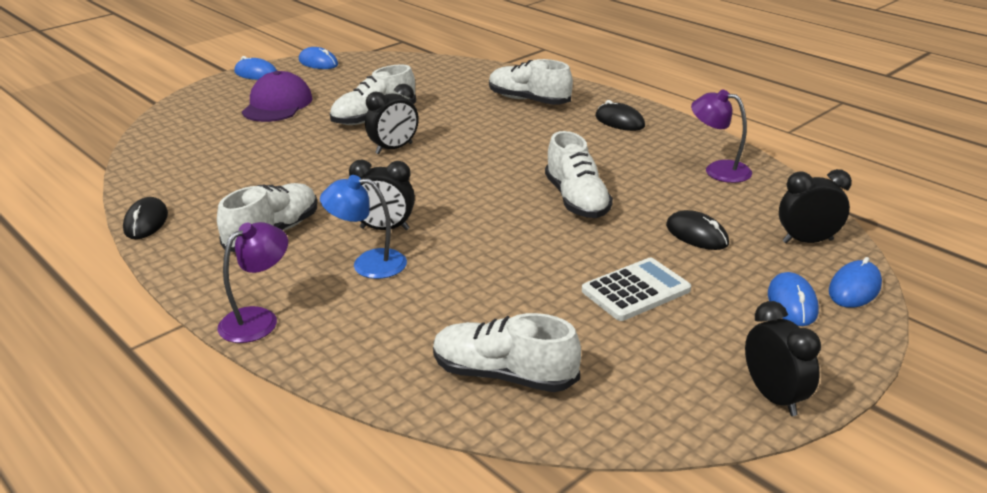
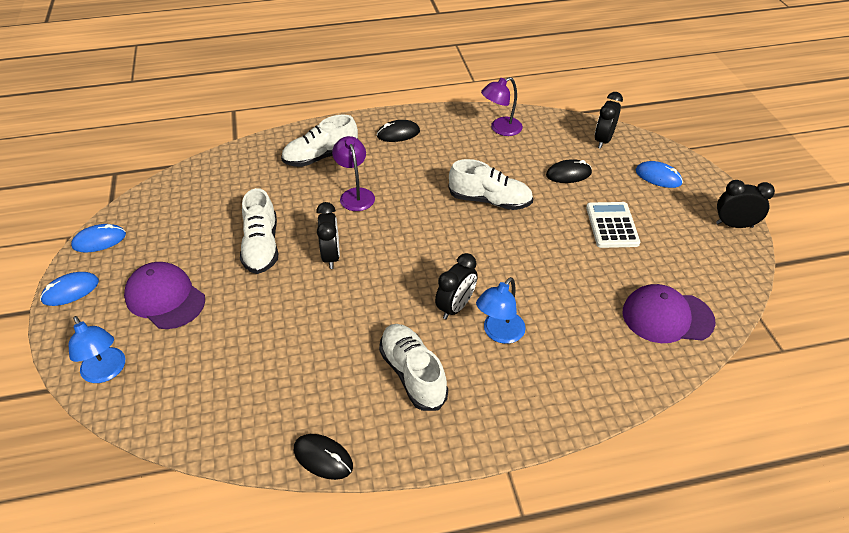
camera: 60 degrees left, 15 degrees up
(184, 113) = (106, 372): none -> blue lamp
(258, 319) = (535, 420): purple lamp -> purple lamp (355, 194)
(504, 375) = (667, 317): white shoe -> purple cap
(854, 288) = (657, 150): blue mouse -> none

